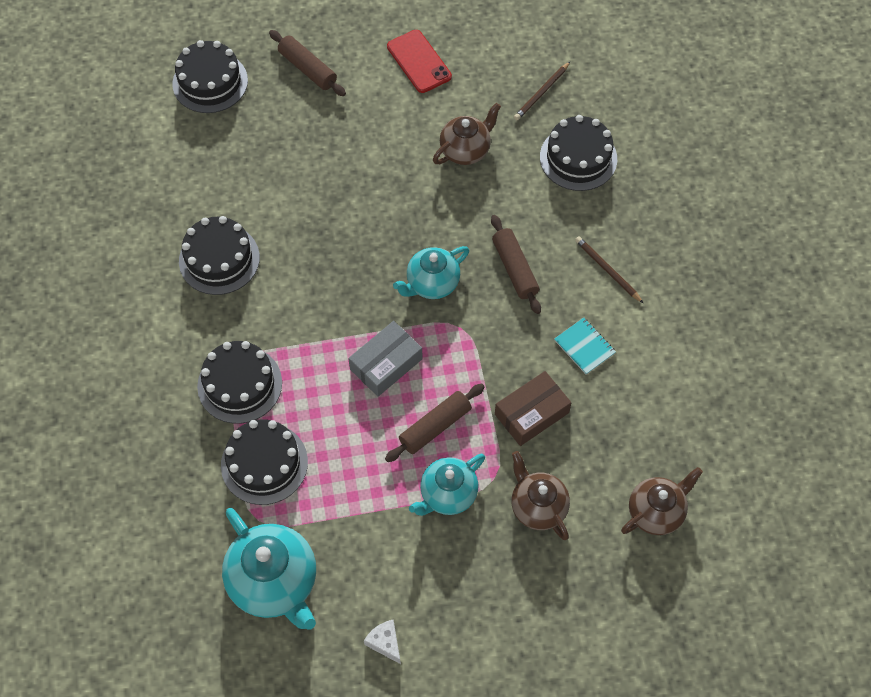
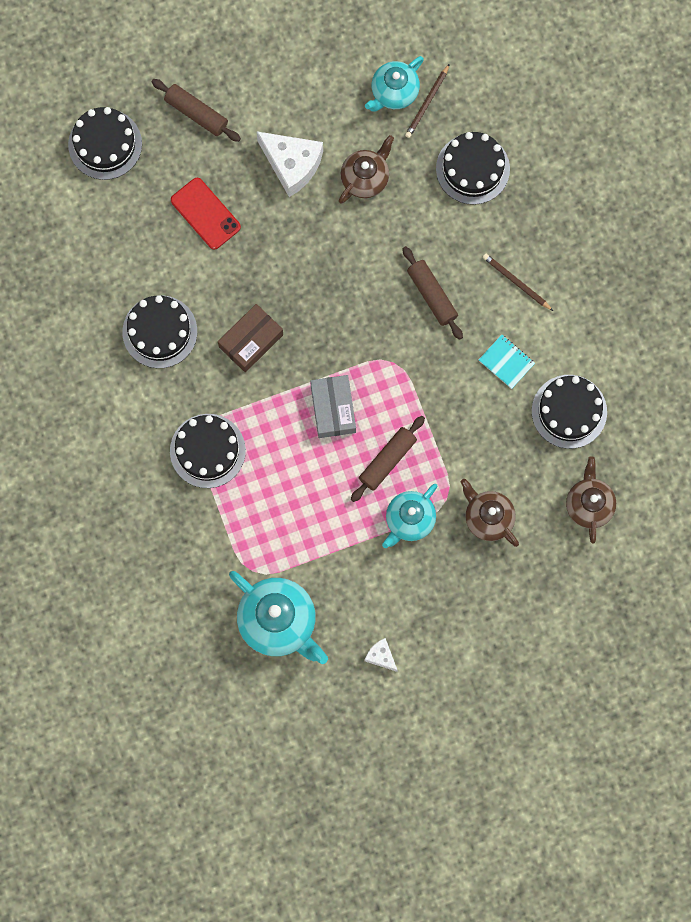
camera: 10 degrees left, 15 degrees up
(264, 463) = (246, 520): black cake -> black cake (569, 411)
(386, 364) = (333, 409): grey box -> grey box turned 45 degrees counterclockwise
(393, 127) = (292, 165): none -> white cheese
(419, 62) = (302, 87): red phone -> red phone (205, 214)
(432, 283) = (359, 323): turquoise teapot -> turquoise teapot (394, 92)
(531, 413) = (469, 433): brown box -> brown box (251, 341)
(656, 512) = (589, 505): brown teapot -> brown teapot turned 45 degrees counterclockwise

